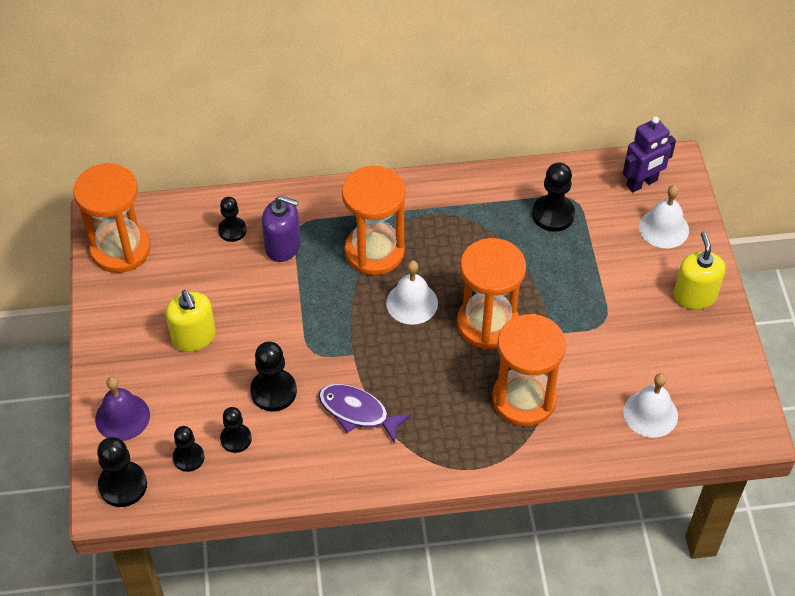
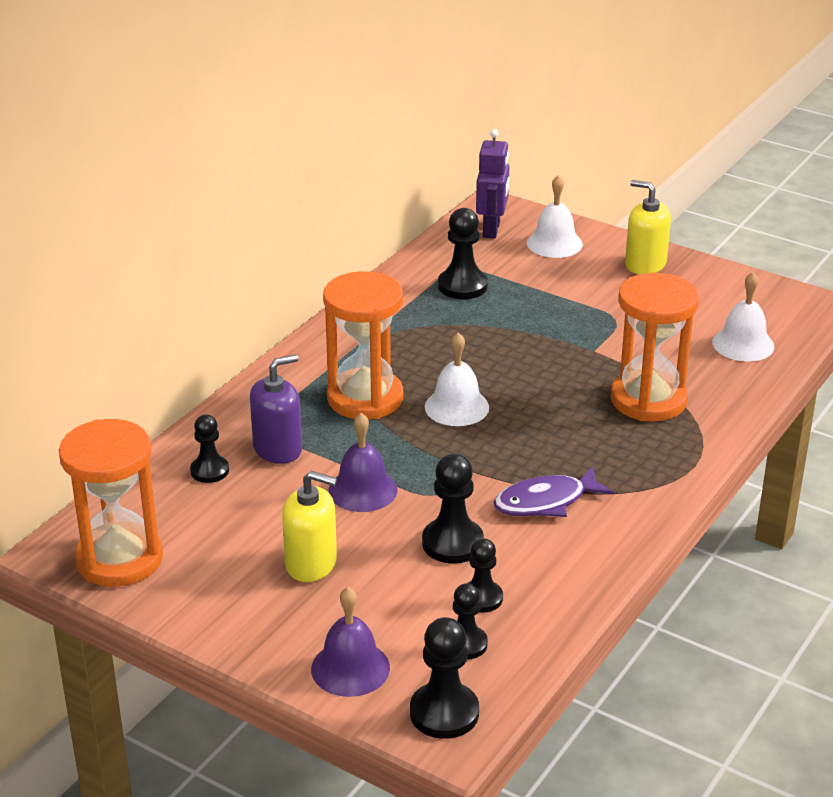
camera: 50 degrees left, 20 degrees down
(282, 314) = (362, 490): none -> purple bell
(487, 323) = (537, 377): orange hourglass -> none

